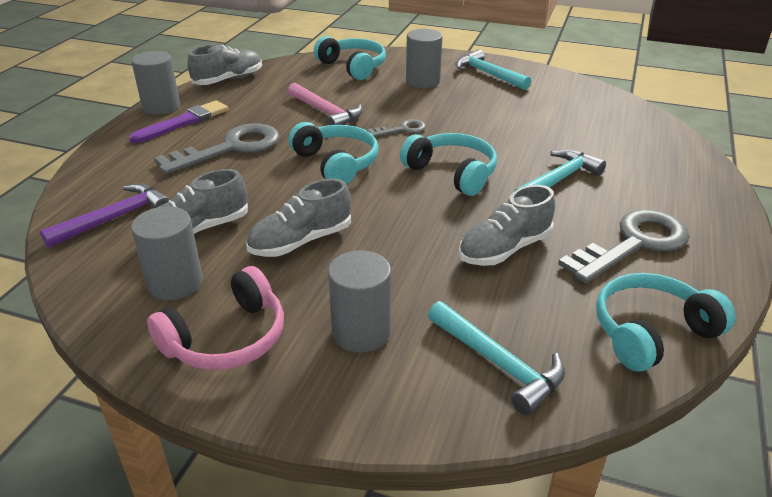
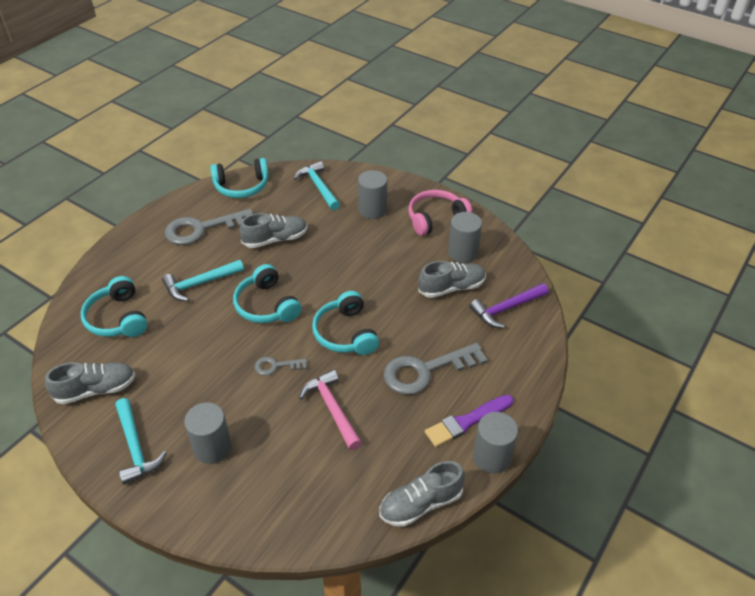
camera: 165 degrees left, 10 degrees up
(301, 241) = (389, 267): grey shoe -> grey shoe (96, 389)
(353, 67) = (271, 503): turquoise headphones -> turquoise headphones (118, 318)

